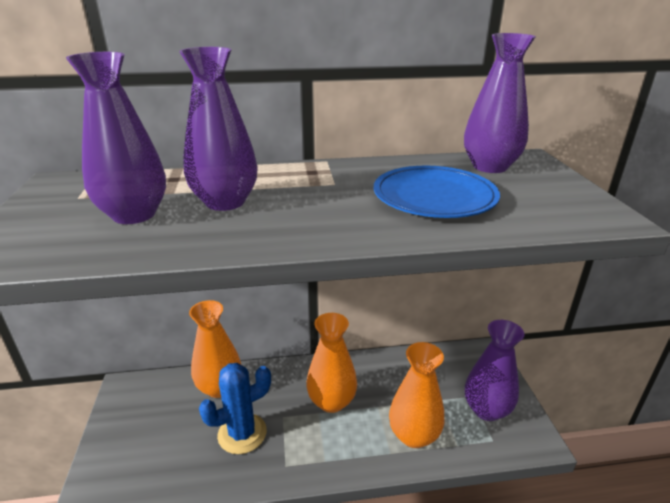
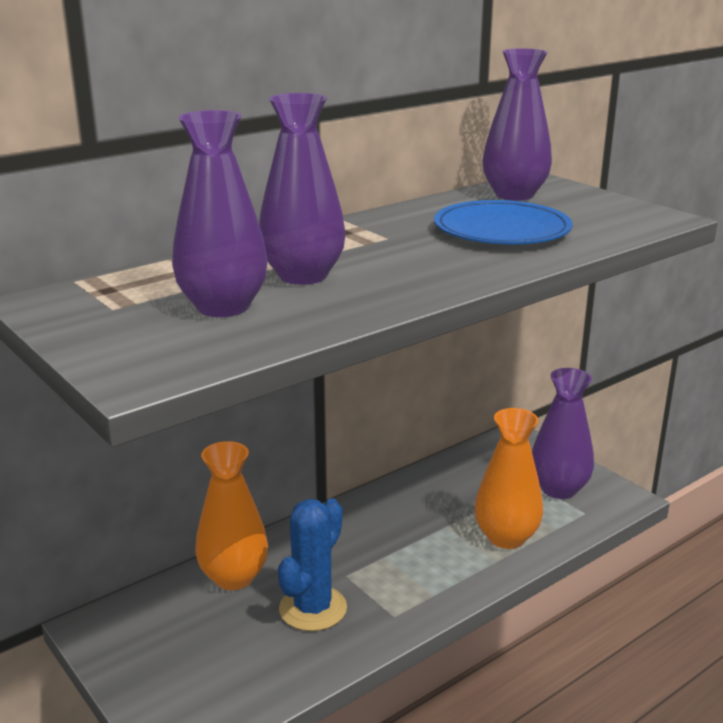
camera: 30 degrees left, 5 degrees down
(331, 401) = (389, 540): orange vase -> none

